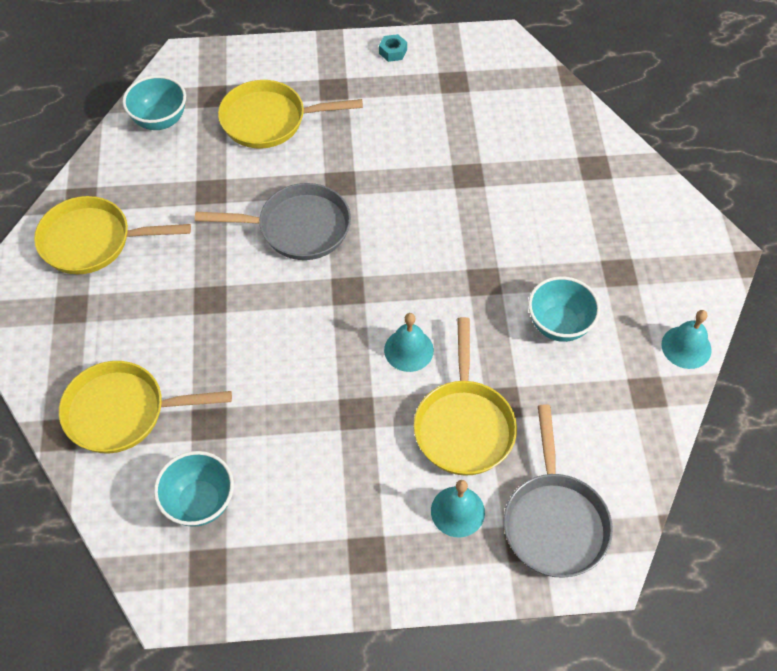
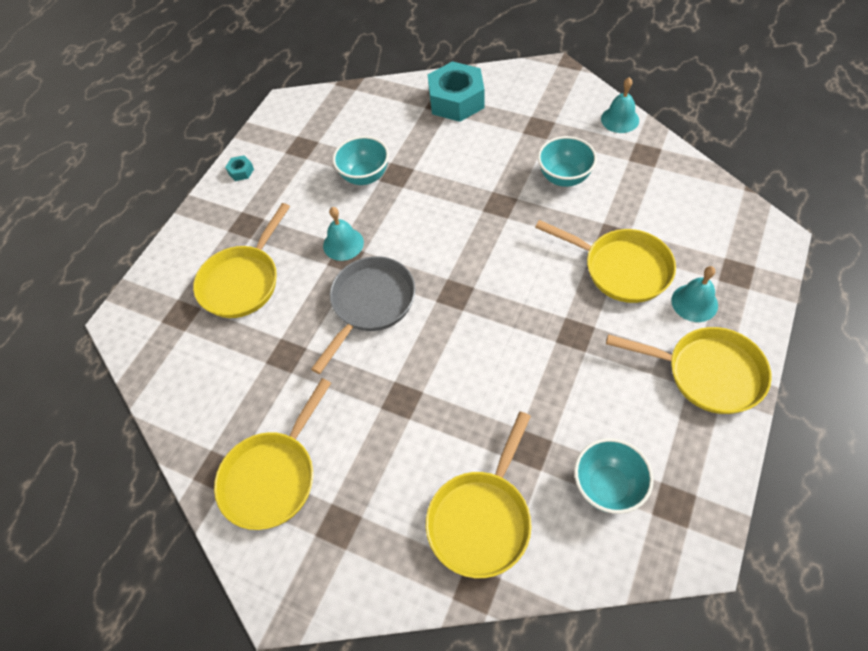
camera: 55 degrees left, 0 degrees up
(160, 120) = (175, 366): turquoise bowl -> turquoise bowl (365, 176)
(372, 552) = (707, 373): none -> yellow pan
(408, 350) = (535, 276): turquoise bell -> turquoise bell (343, 244)
(554, 521) = (727, 248): grey pan -> none
(607, 179) = (456, 100): none -> turquoise nut

